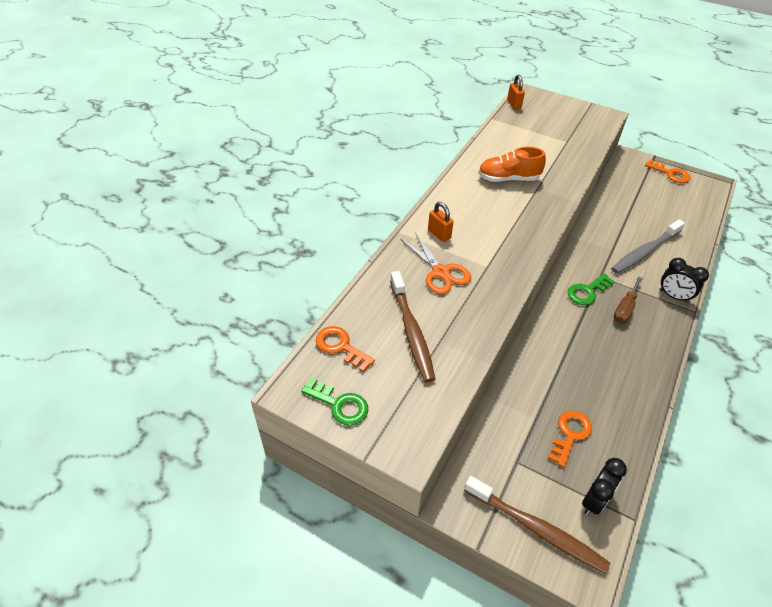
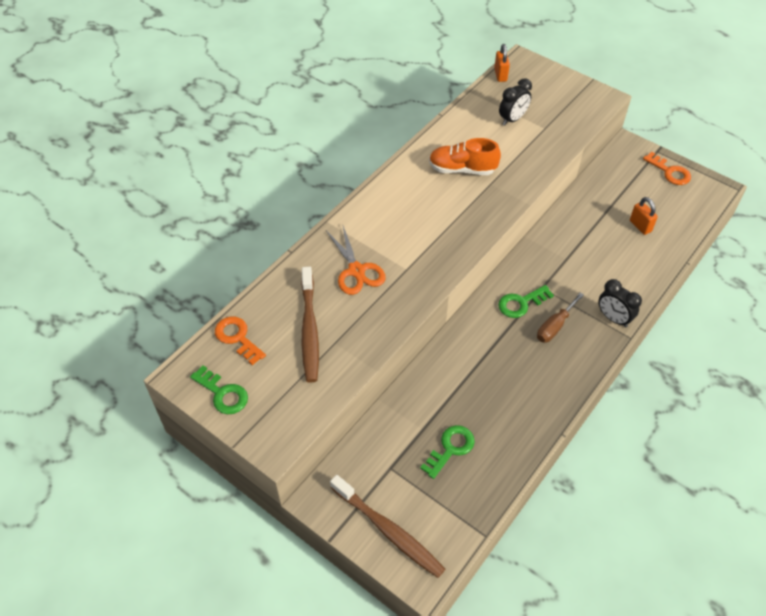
camera: 10 degrees right, 5 degrees up
(439, 234) = (367, 228): orange padlock -> orange padlock (640, 226)
(570, 434) = (450, 448): orange key -> green key
(594, 500) = (452, 513): black clock -> black clock (512, 119)
(644, 252) = (602, 264): grey toothbrush -> none

